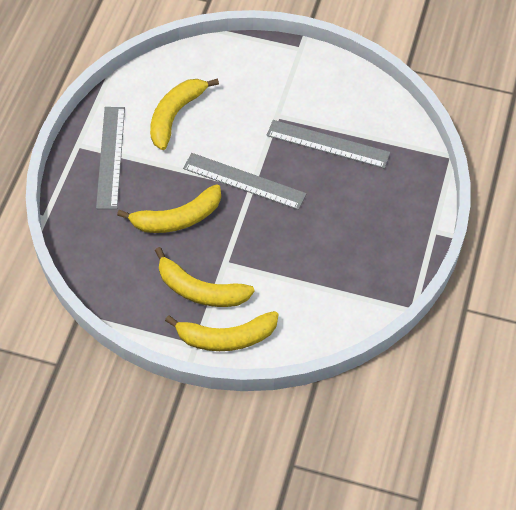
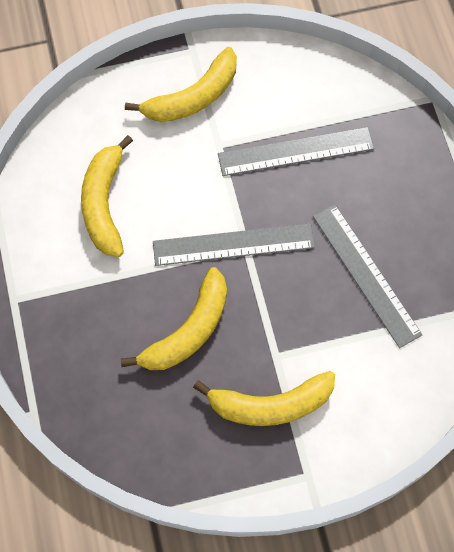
camera: 30 degrees left, 10 degrees up
(111, 157) = (62, 295): grey ruler -> grey ruler (366, 274)
(226, 337) = (335, 446): yellow banana -> yellow banana (193, 97)

